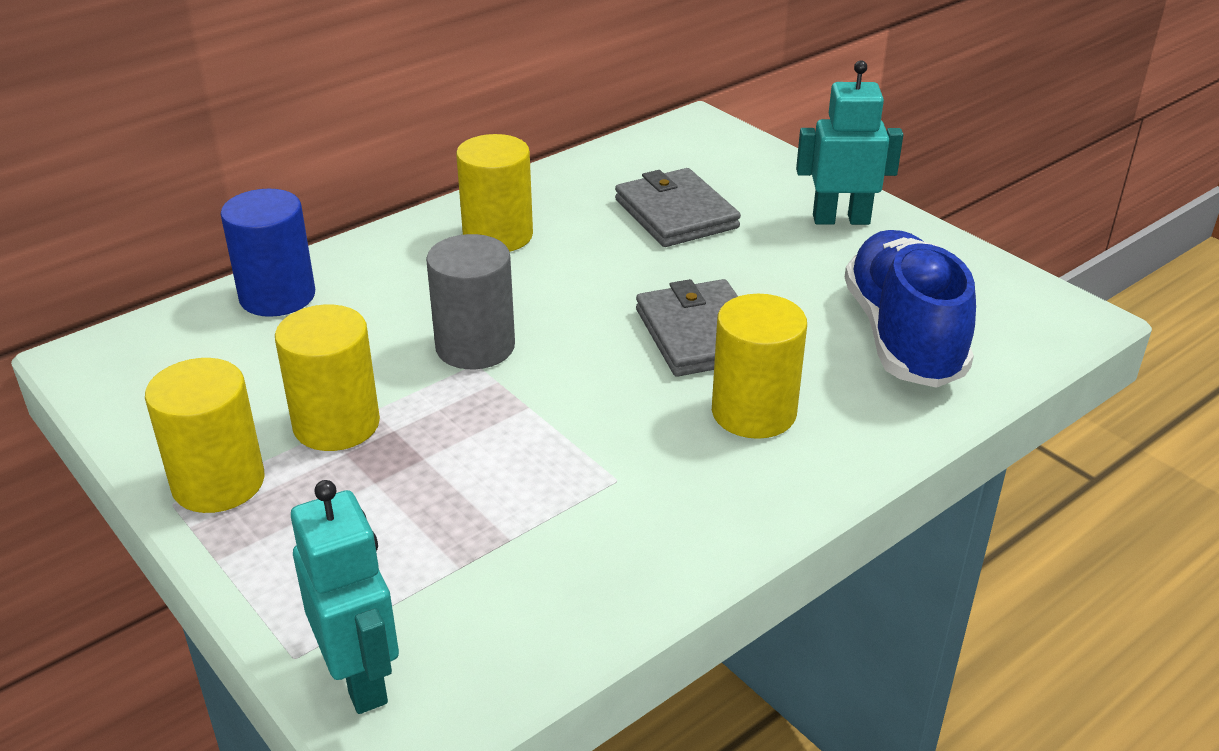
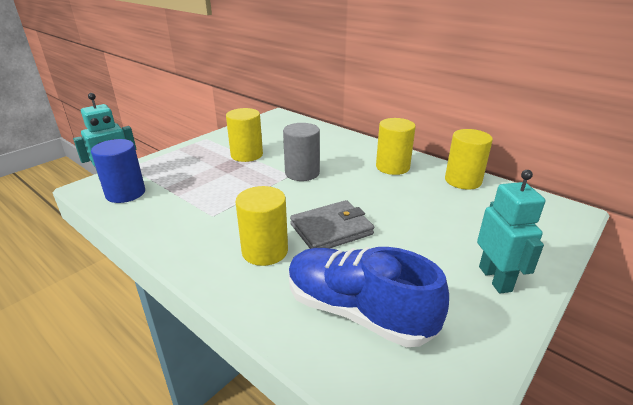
camera: 80 degrees right, 5 degrees down
(218, 483) = (215, 142): yellow cylinder -> yellow cylinder (463, 181)
(277, 296) = (323, 133): blue cylinder -> blue cylinder (125, 193)
(676, 214) = (450, 212): grey wallet -> none
(903, 336) = (357, 311): blue shoe -> blue shoe turned 135 degrees counterclockwise

